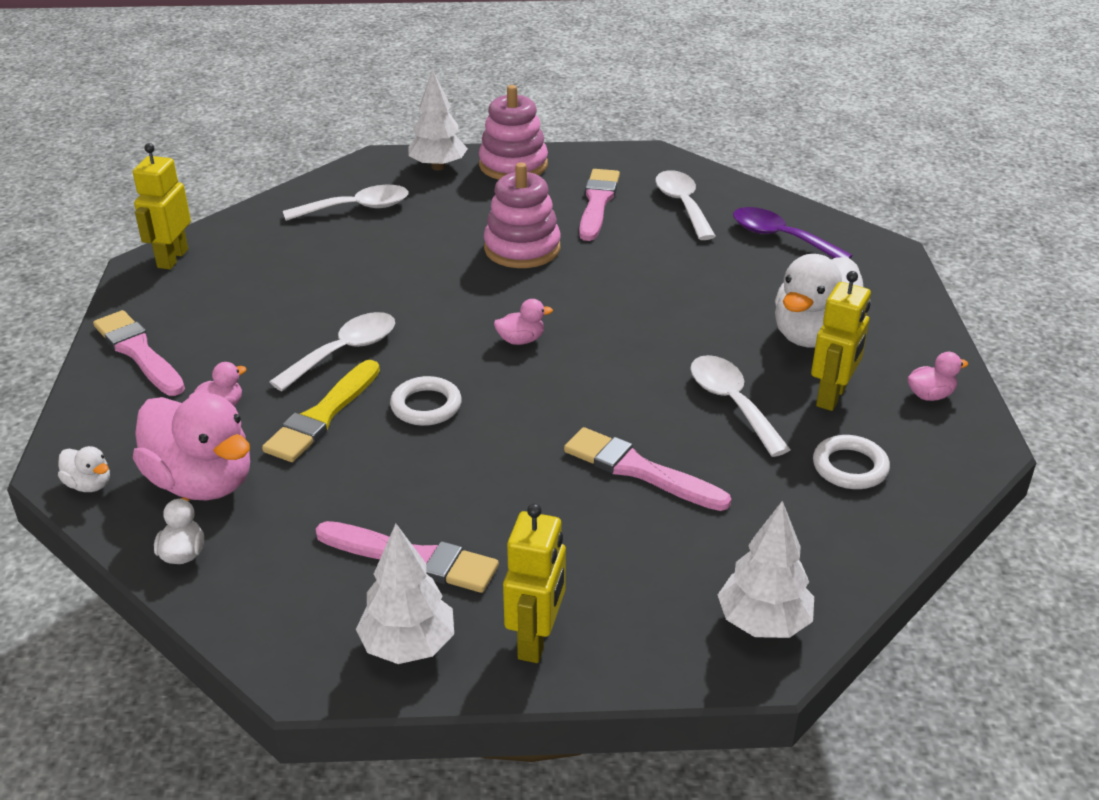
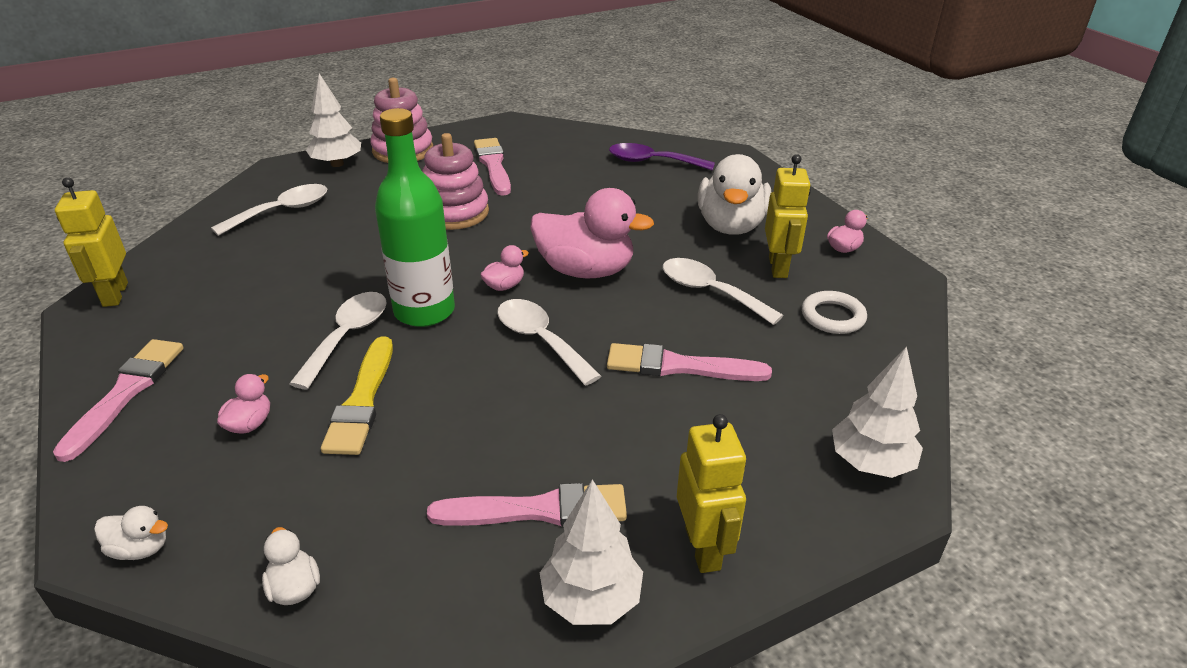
camera: 25 degrees left, 0 degrees up
(138, 352) = (126, 393): pink brush -> pink brush turned 75 degrees clockwise
(202, 482) = (273, 505): pink duck -> pink duck (585, 270)
(426, 406) = (457, 364): white ring -> none
(428, 346) = (424, 311): none -> green bottle
(682, 205) = (562, 153): white spoon -> white spoon (540, 340)

